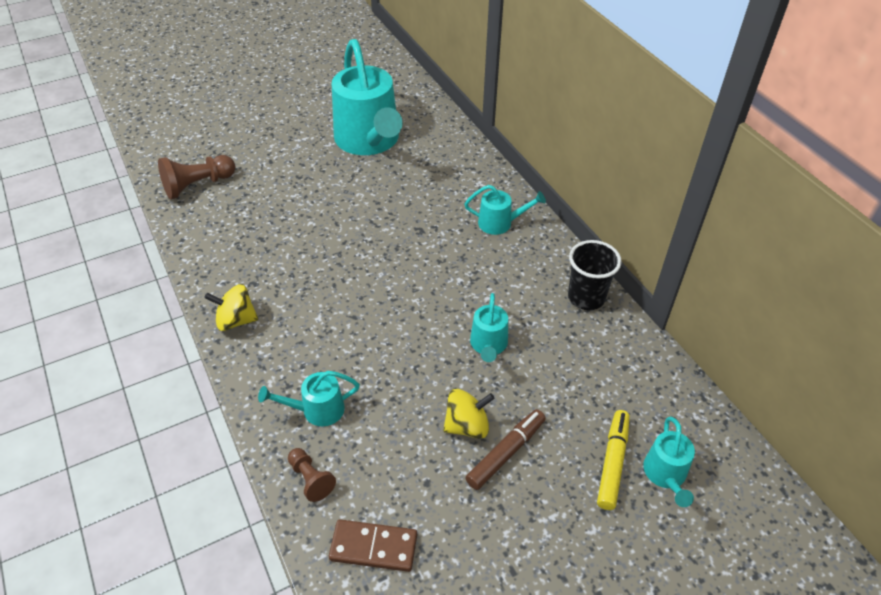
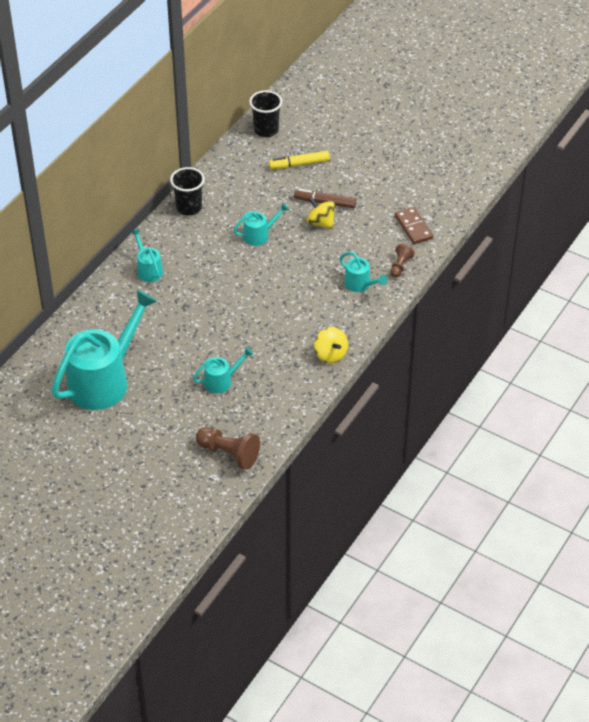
camera: 120 degrees left, 0 degrees up
(666, 475) = (291, 144): turquoise watering can -> turquoise watering can (222, 381)
(718, 458) = (266, 130): none -> black cup

